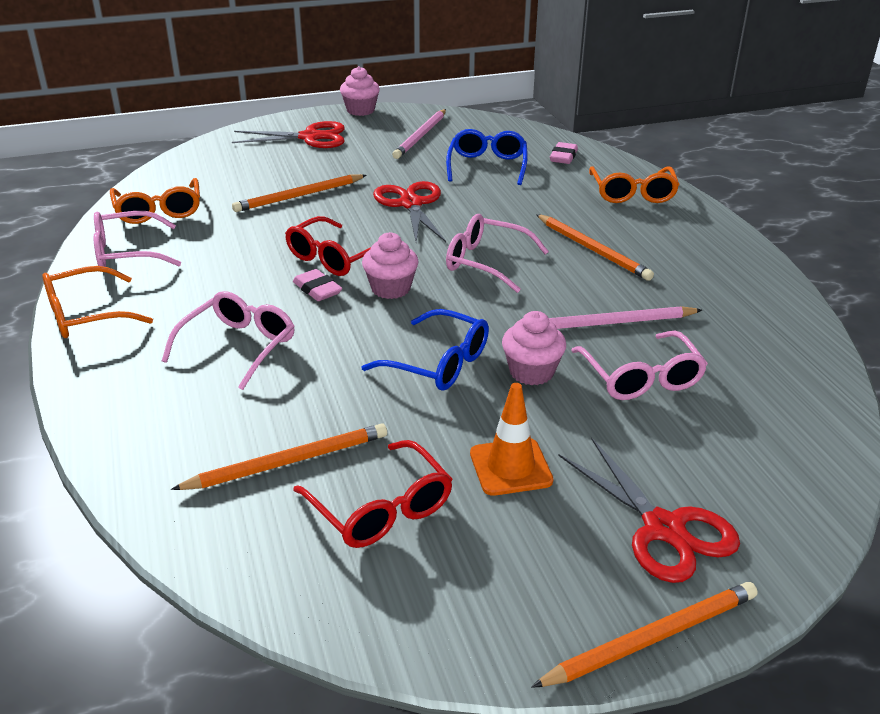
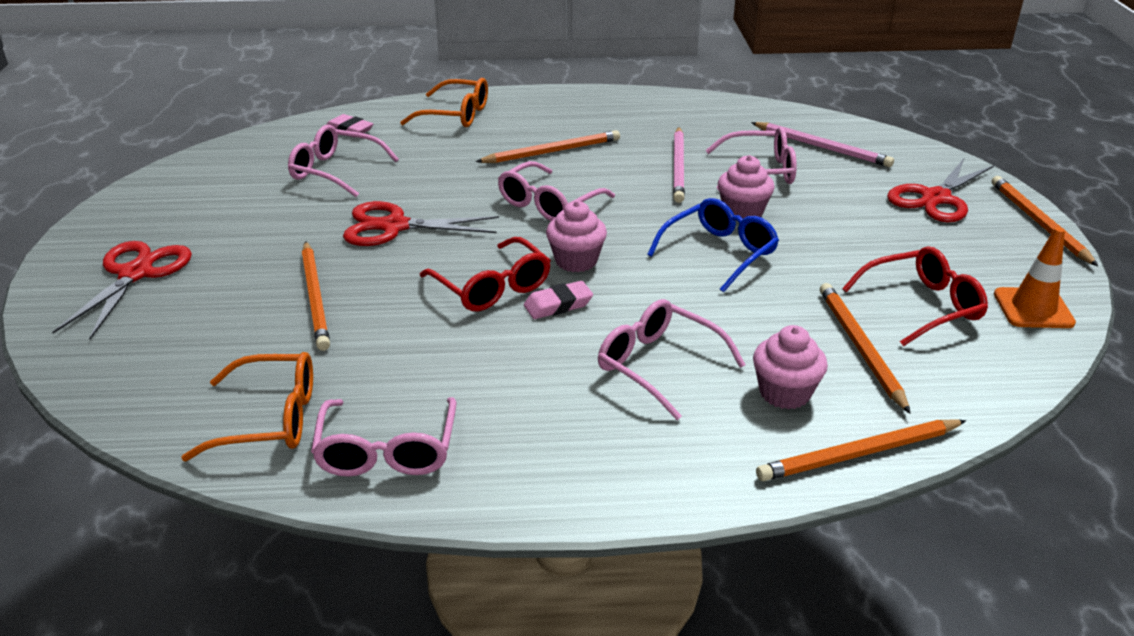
camera: 75 degrees left, 0 degrees up
(86, 315) = (544, 488): orange glasses -> none
(120, 463) = (859, 454): none -> orange pencil
(360, 110) = (85, 227): pink cupcake -> pink cupcake (784, 393)
(421, 136) = (216, 197): pink pencil -> pink pencil (822, 147)
(487, 166) = (335, 171): blue glasses -> pink glasses
(510, 467) = (869, 242): orange traffic cone -> orange traffic cone (1033, 308)
(663, 528) = (936, 198): red scissors -> red scissors turned 150 degrees clockwise

